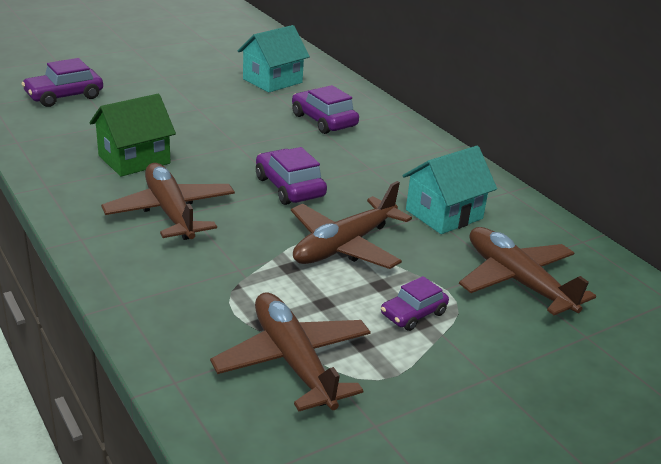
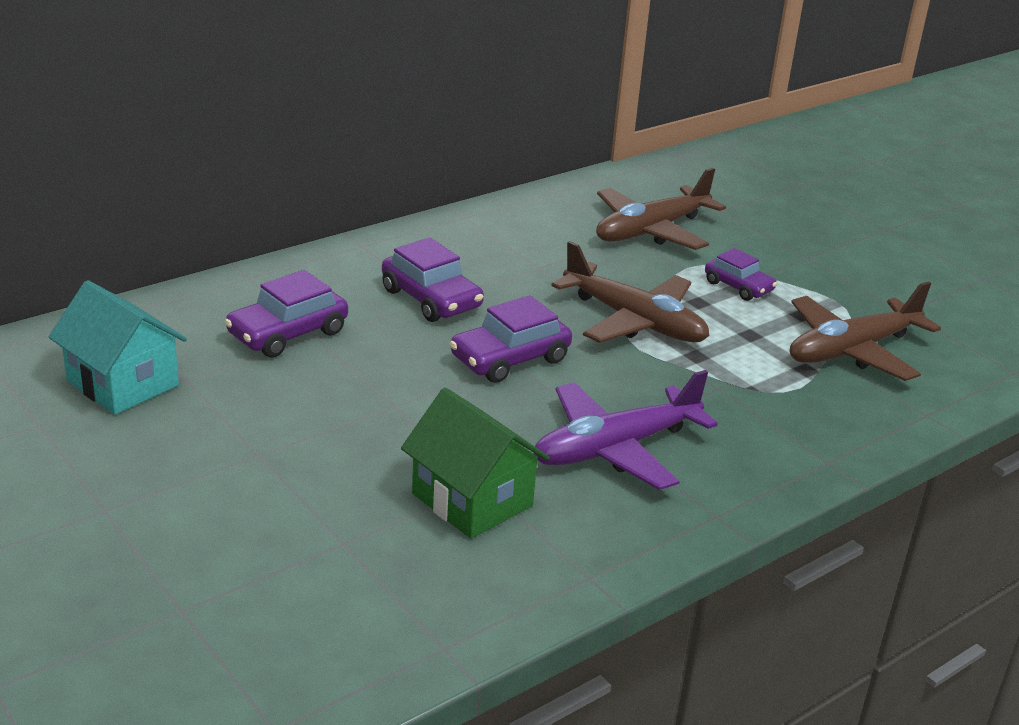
camera: 95 degrees left, 0 degrees up
(64, 96) = (218, 629): purple car -> purple car (431, 299)
(170, 212) = (615, 448): brown plane -> purple plane
(444, 214) = (535, 258): turquoise house -> none

